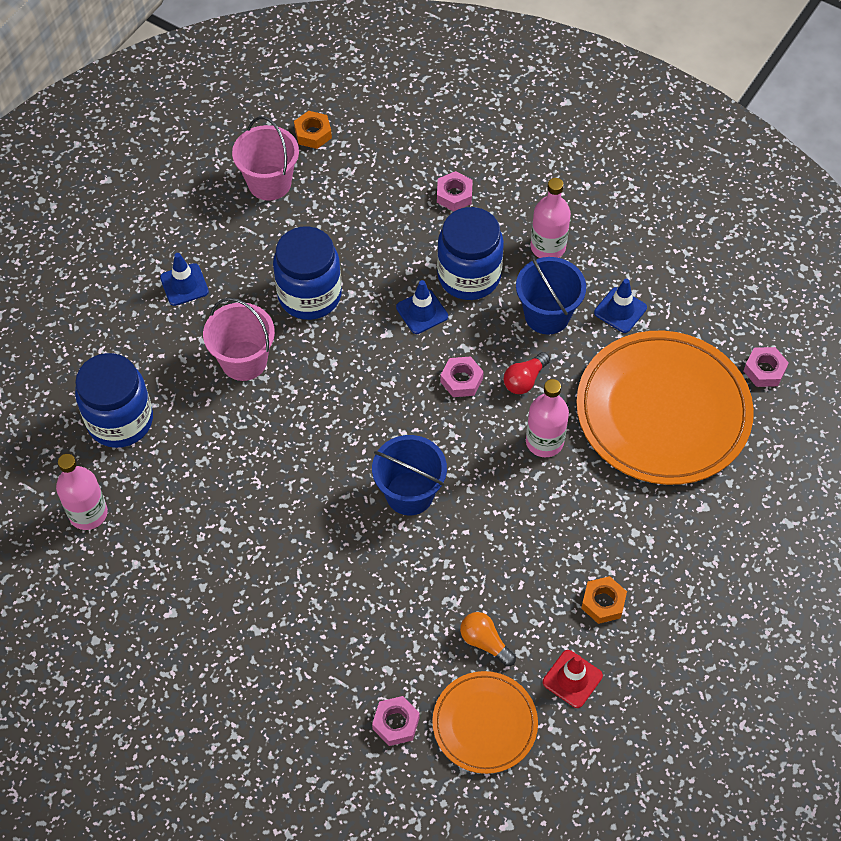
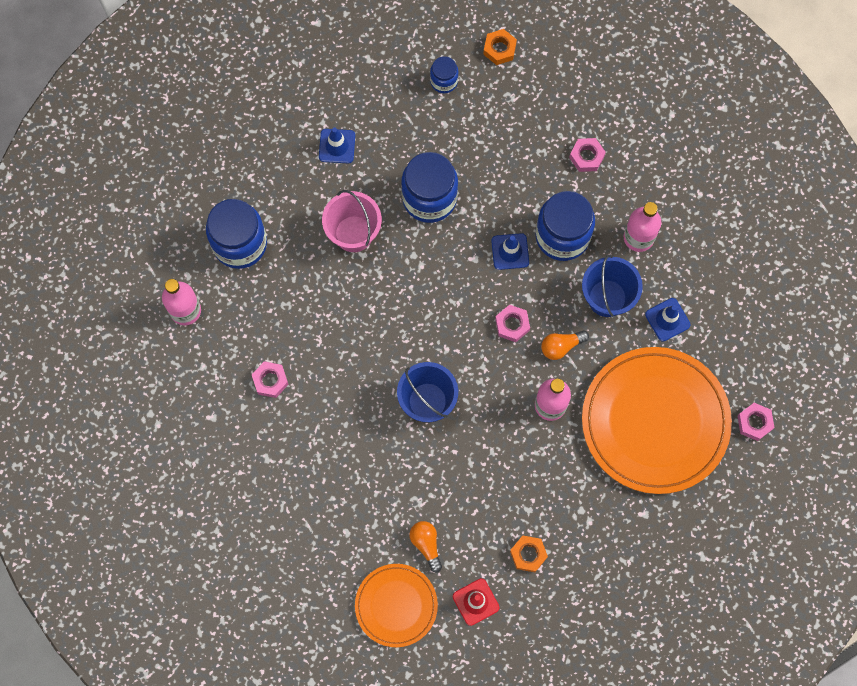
camera: 25 degrees right, 15 degrees up
(269, 183) = (444, 81): pink bucket -> blue jar
(396, 723) = (333, 575): pink nut -> pink nut (270, 381)
(524, 380) = (561, 346): red light bulb -> orange light bulb

